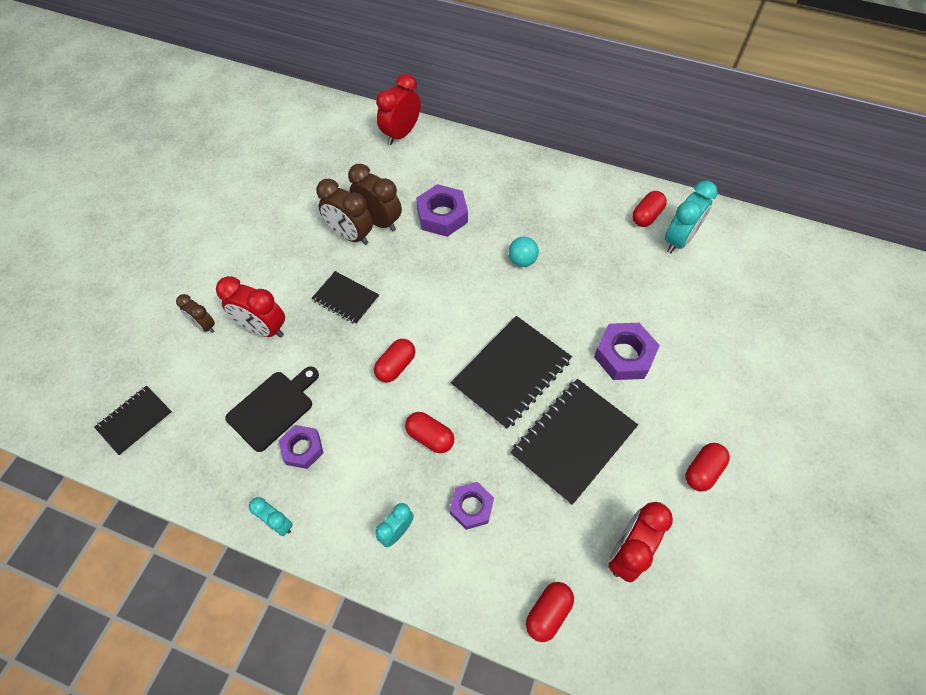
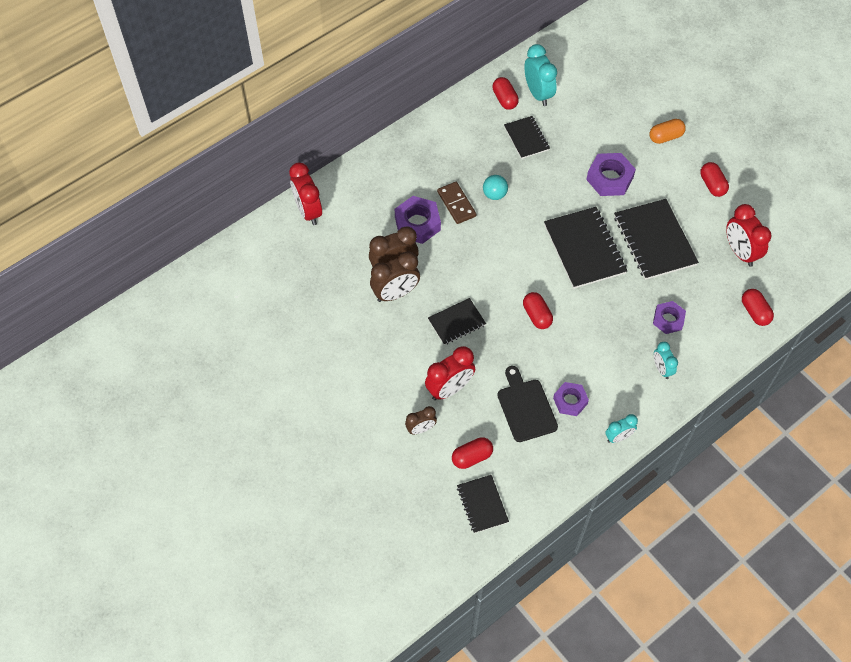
camera: 60 degrees left, 0 degrees up
(430, 437) = (605, 320): red capsule -> red capsule (472, 457)
(487, 235) = (456, 204): none -> brown domino
(613, 255) = (526, 138): none -> black notebook
(728, 387) = (665, 137): none -> orange capsule

